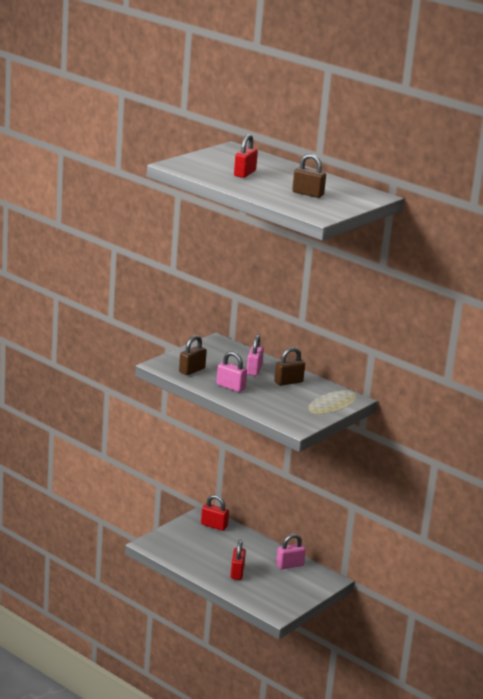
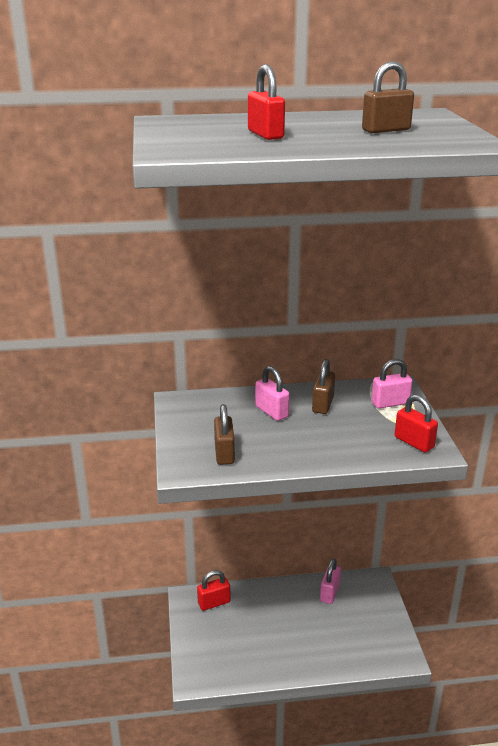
camera: 45 degrees left, 5 degrees up
(230, 387) = (295, 447): pink padlock -> pink padlock (390, 403)
(237, 573) = (309, 640): red padlock -> red padlock (414, 442)

